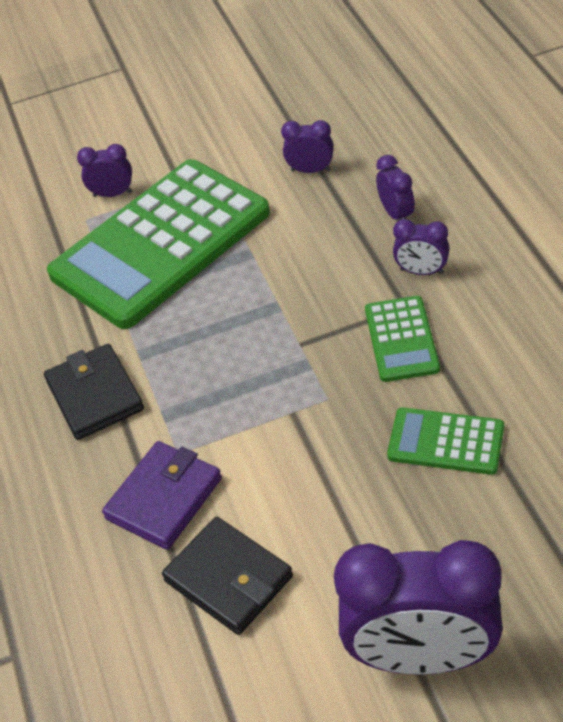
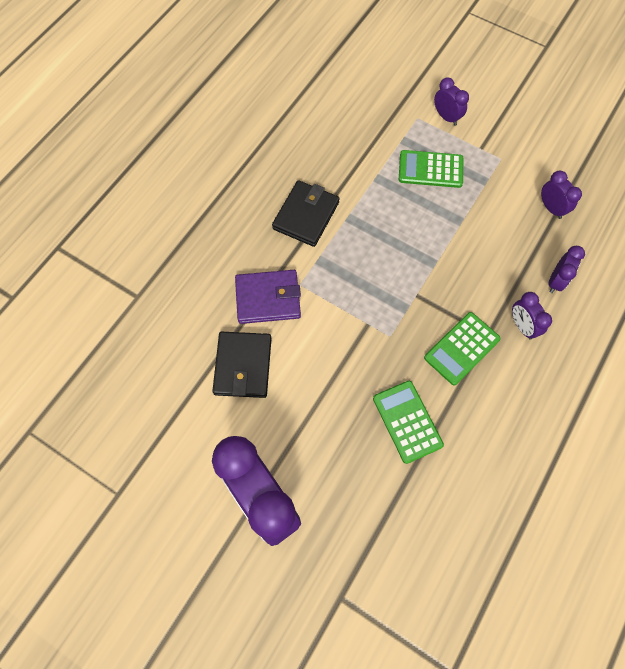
camera: 45 degrees right, 20 degrees up
(161, 244) = (430, 169): green calculator -> green calculator, size x0.44

